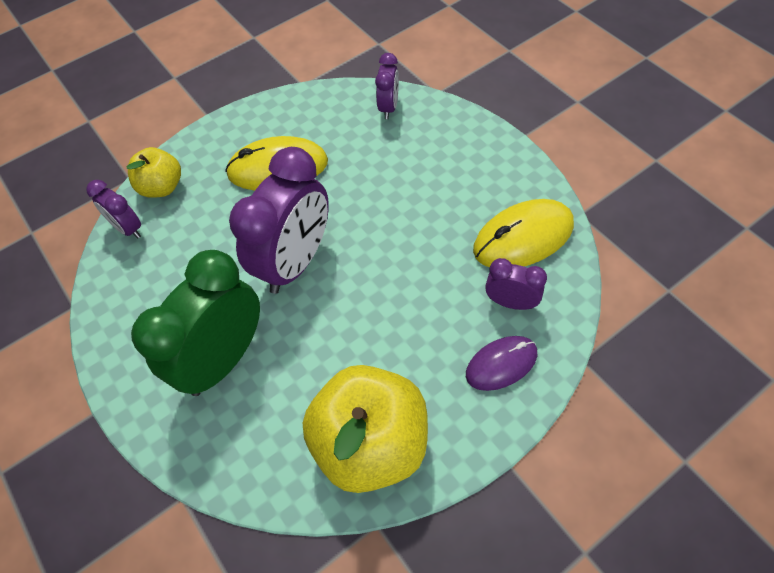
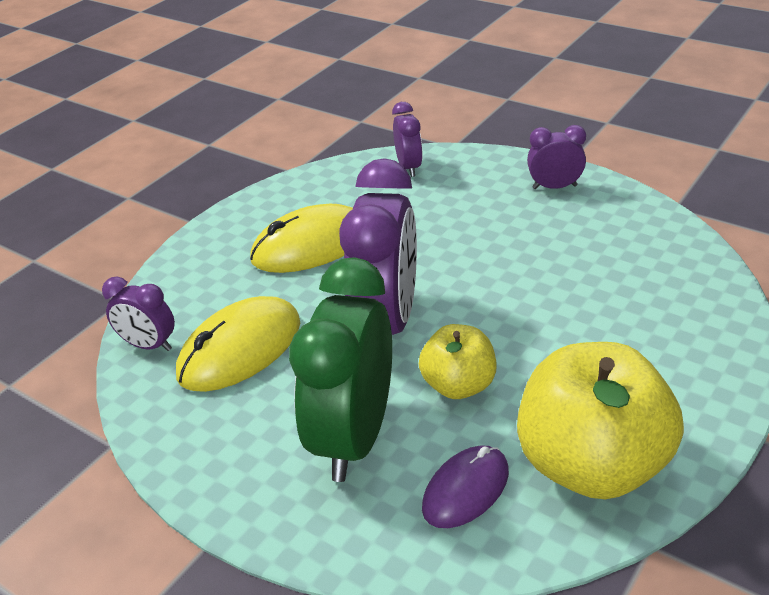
camera: 20 degrees left, 20 degrees down
(162, 187) = (173, 296): yellow apple -> yellow apple (458, 385)
(501, 364) = (687, 349): purple mouse -> purple mouse (466, 489)
(510, 302) = (658, 294): purple clock -> purple clock (554, 187)
(523, 237) = (632, 237): yellow mouse -> yellow mouse (240, 349)

